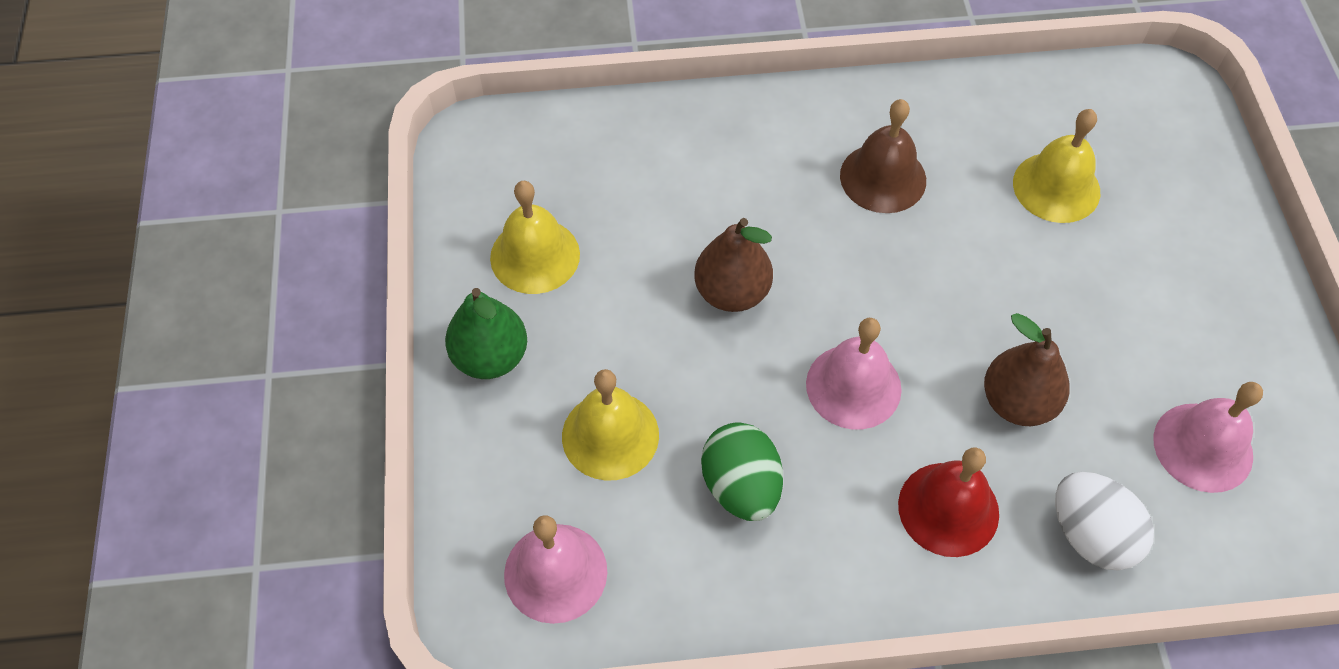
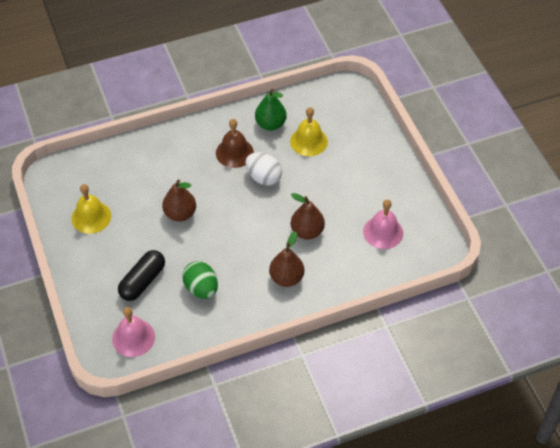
camera: 15 degrees left, 5 degrees down
(490, 357) = (83, 262): green pear -> green pear (270, 124)
(610, 435) = (142, 281): yellow bell -> black capsule
(853, 386) = (239, 240): pink bell -> none
(948, 509) = (286, 278): red bell -> brown pear
(1091, 535) = (344, 275): white egg -> white egg (263, 177)

